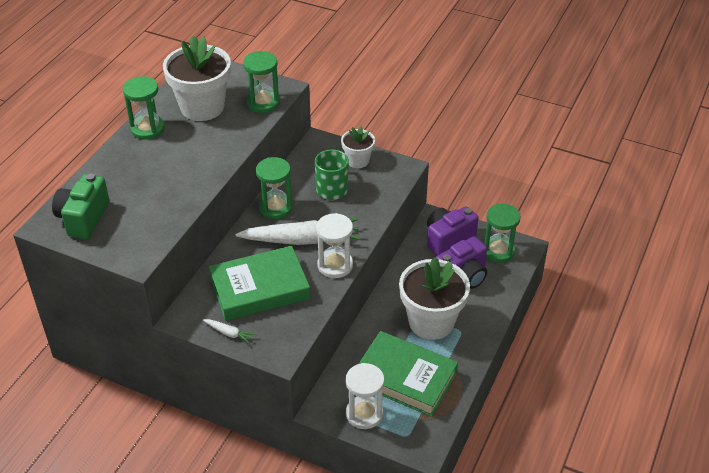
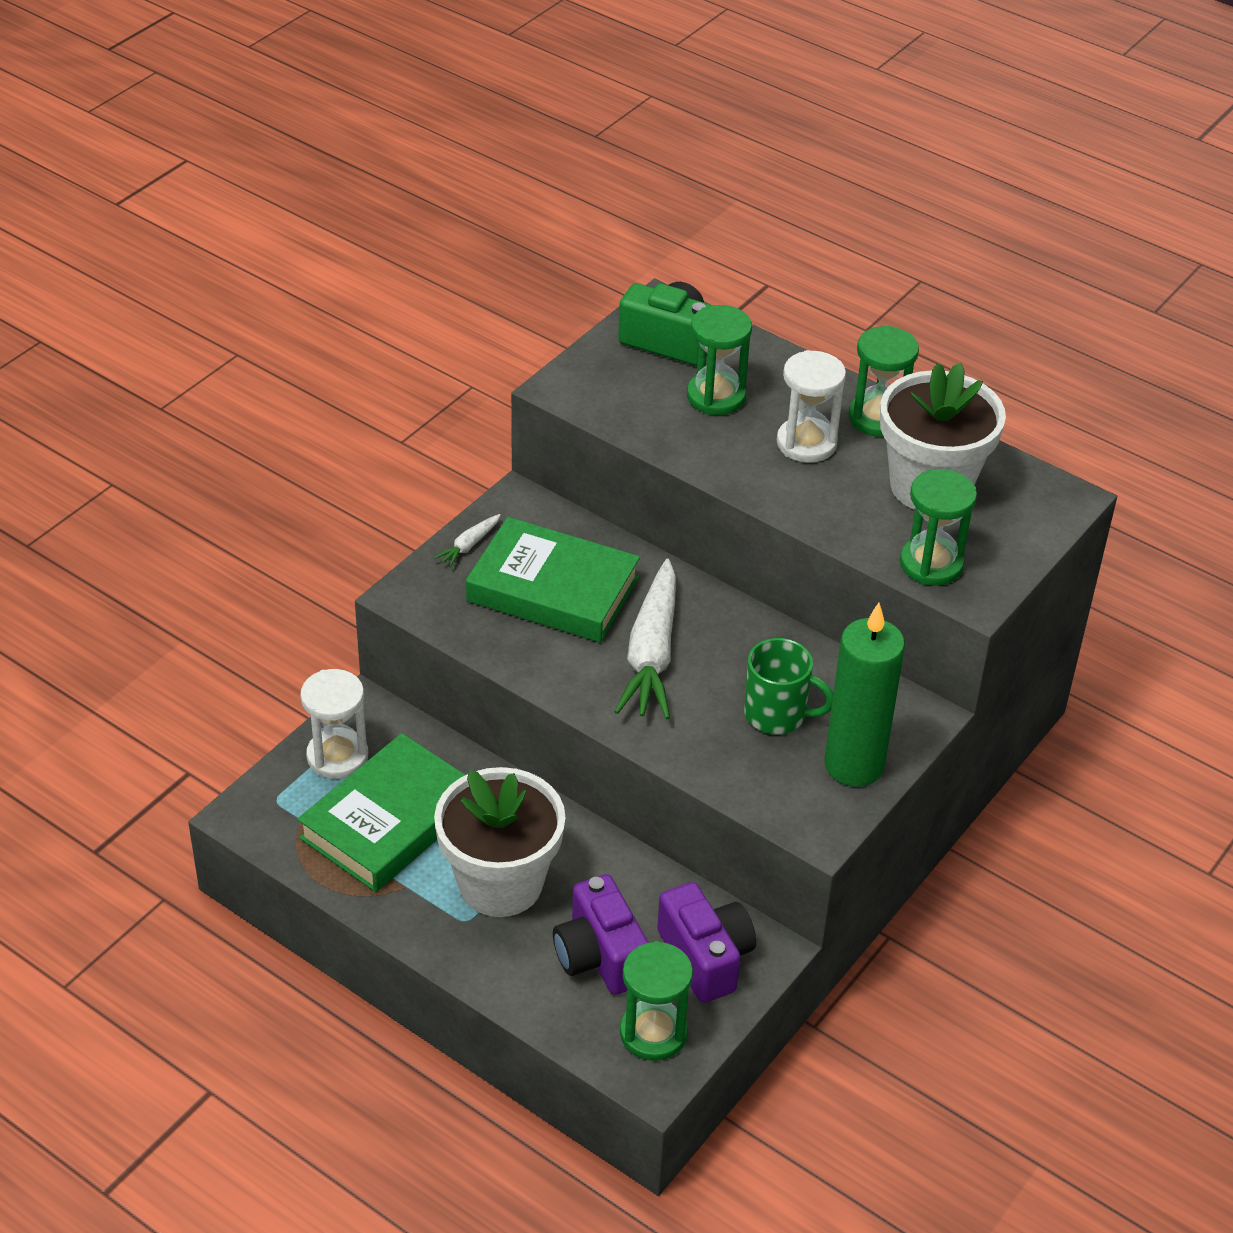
camera: 100 degrees right, 0 degrees up
(260, 288) = (553, 589): green book -> green book turned 60 degrees counterclockwise
(275, 207) = (743, 632): green hourglass -> green hourglass (716, 396)
(335, 265) = (578, 687): white hourglass -> white hourglass (806, 443)
(358, 161) = (854, 765): white flower pot -> green candle

